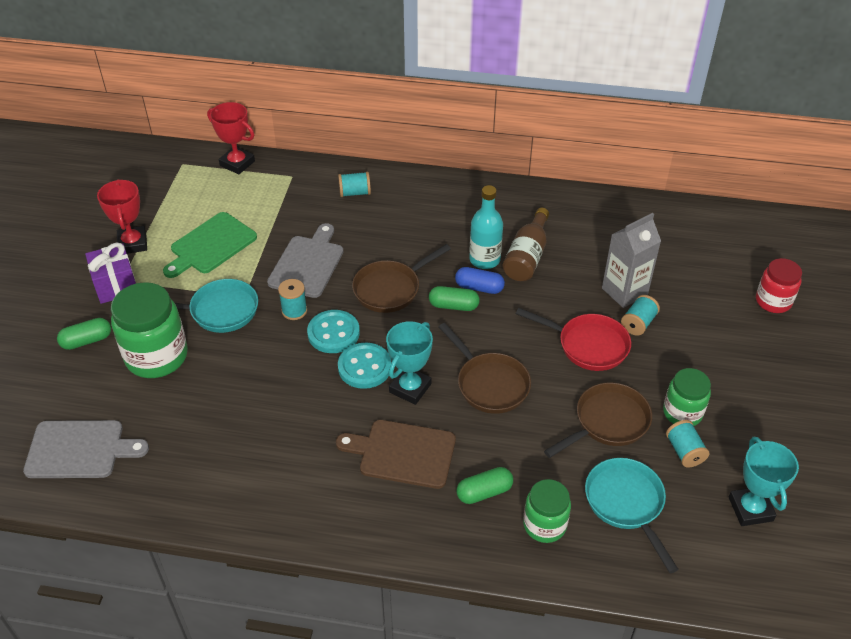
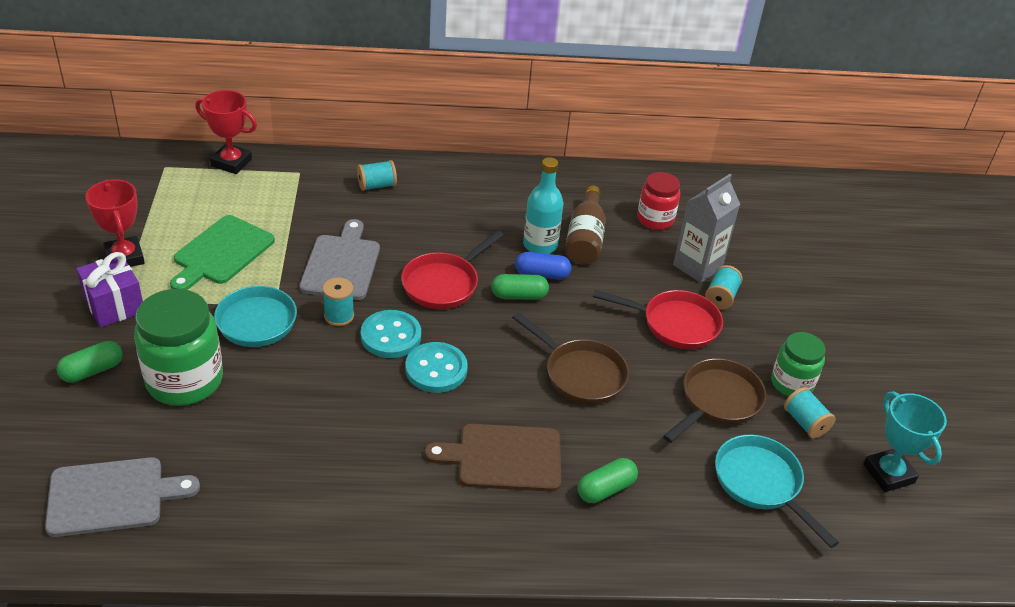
camera: 15 degrees left, 5 degrees down
(390, 289) = (444, 284): brown pan -> red pan
(410, 388) = (493, 387): turquoise trophy -> none
(544, 525) = (681, 516): green jar -> none
(773, 301) = (850, 264): red jar -> red jar (655, 219)

